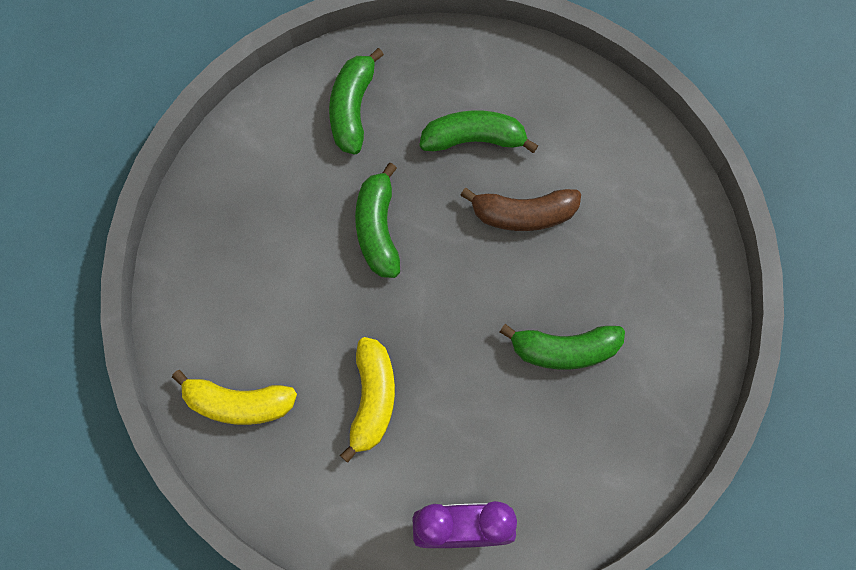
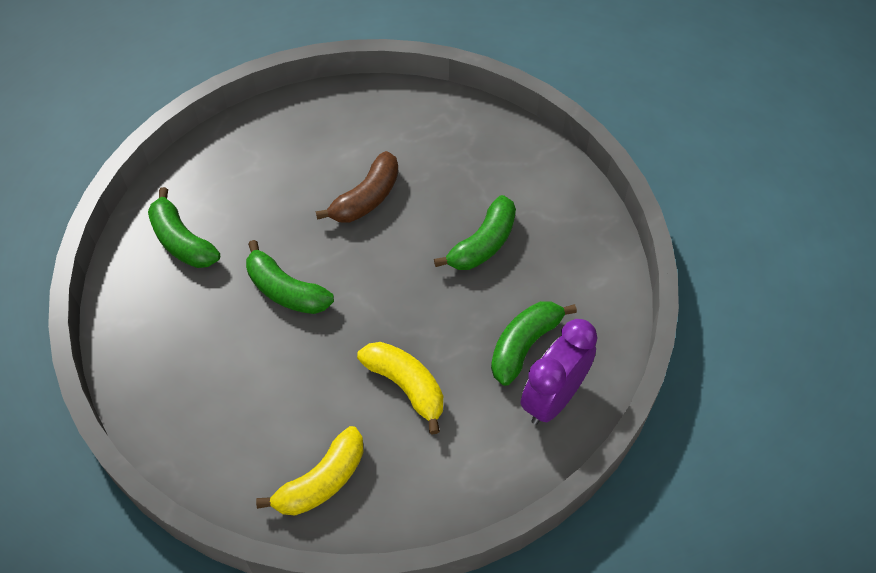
camera: 50 degrees left, 15 degrees down
(474, 139) = (284, 187): green banana -> green banana (524, 345)

